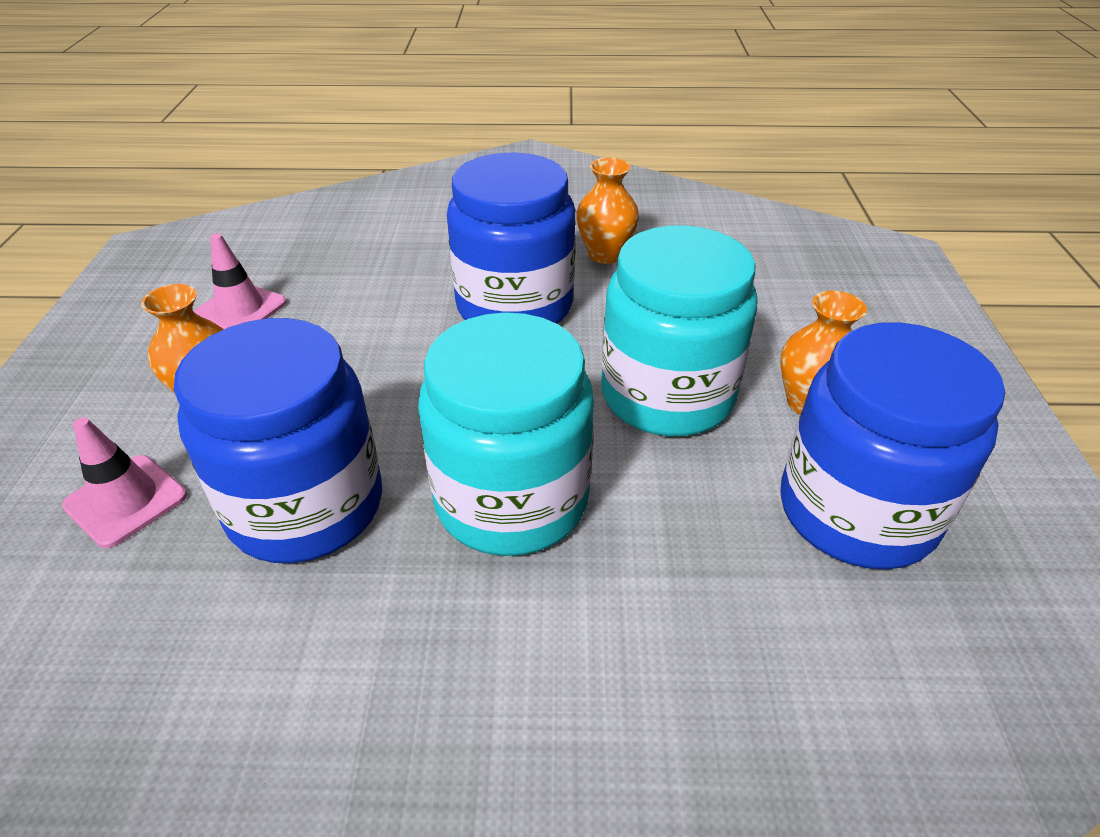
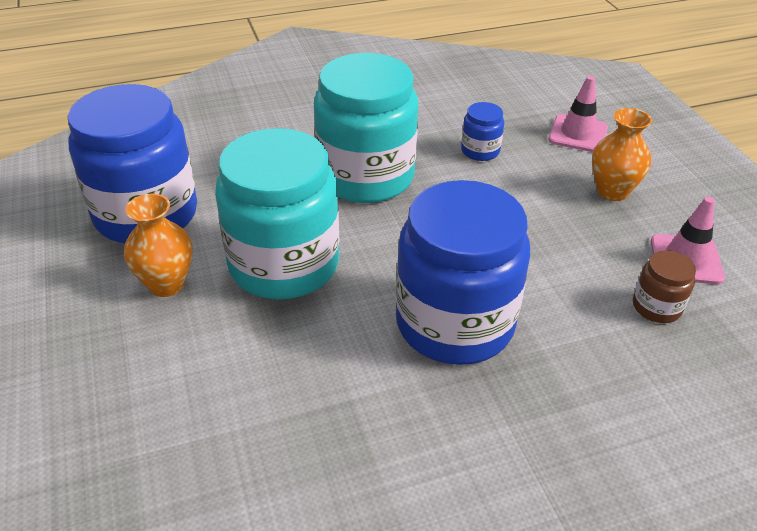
camera: 160 degrees right, 0 degrees up
(306, 506) = (480, 151): blue jar -> blue jar, size x0.42
(323, 281) = (656, 307): none -> brown jar
(605, 254) = (398, 429): orange vase -> none

